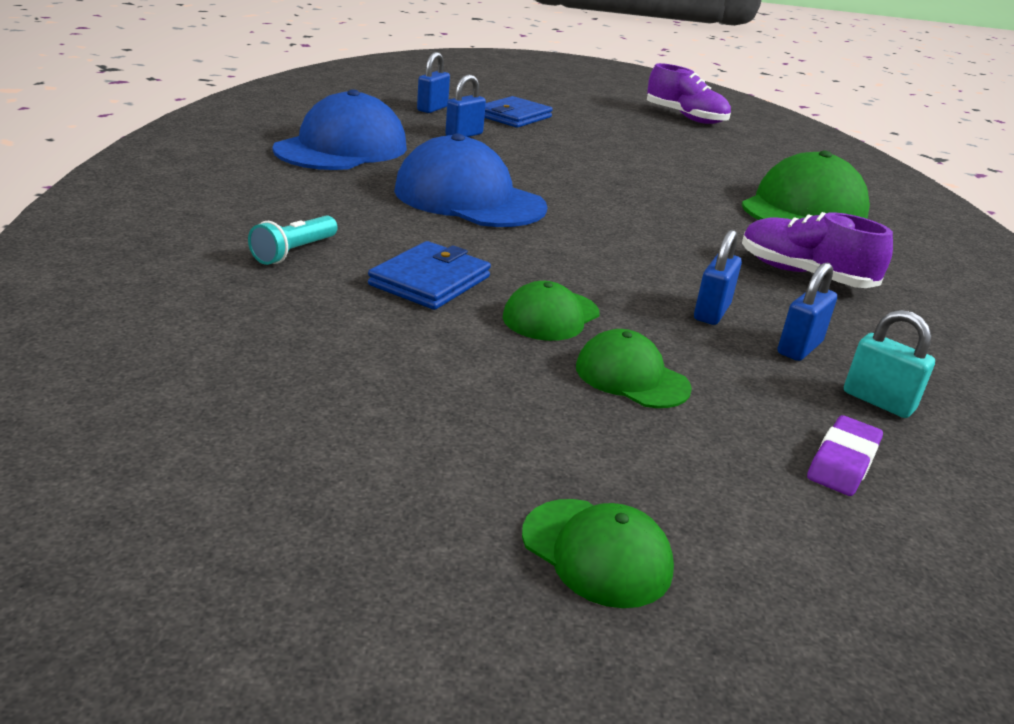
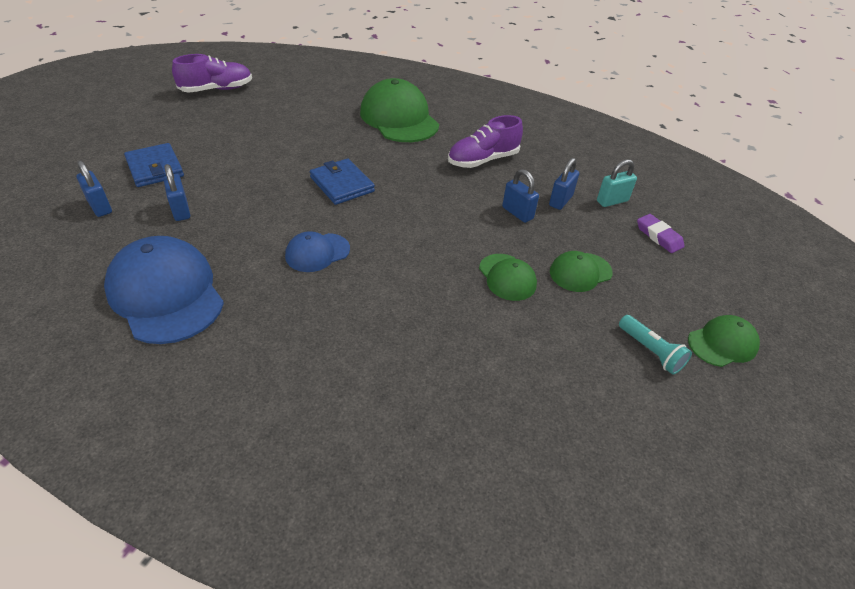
camera: 65 degrees left, 15 degrees up
(294, 252) = (376, 378): turquoise flashlight -> turquoise flashlight (651, 351)
(430, 281) = (446, 316): blue wallet -> blue wallet (342, 184)
(469, 198) = (317, 252): blue cap -> blue cap, size x0.53
(799, 348) = (560, 201): blue padlock -> blue padlock turned 60 degrees clockwise

